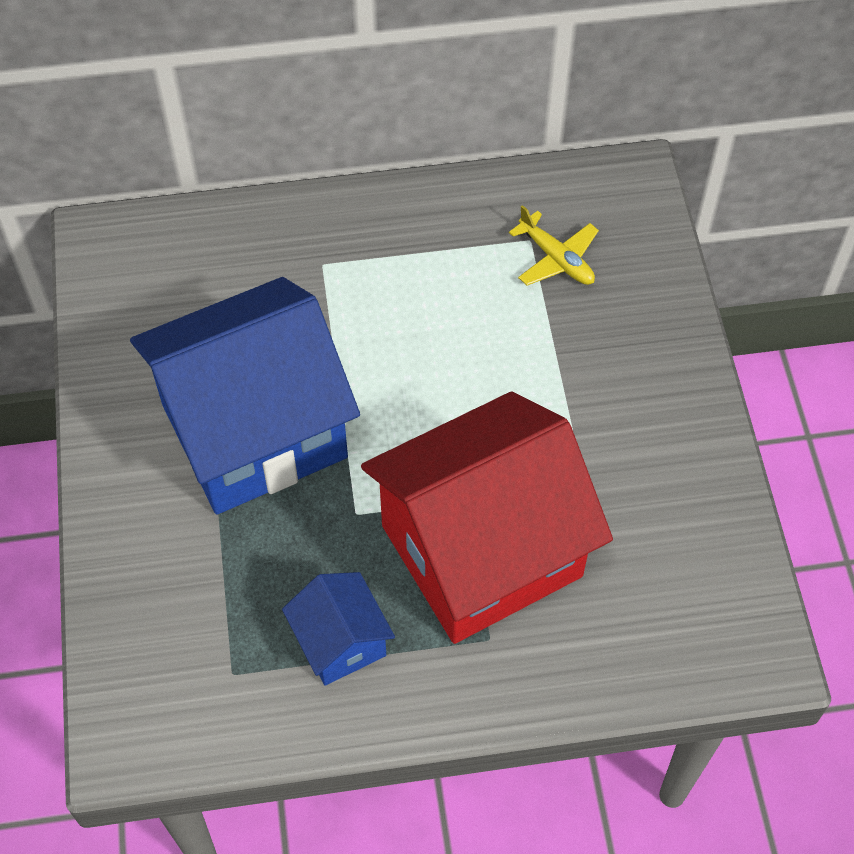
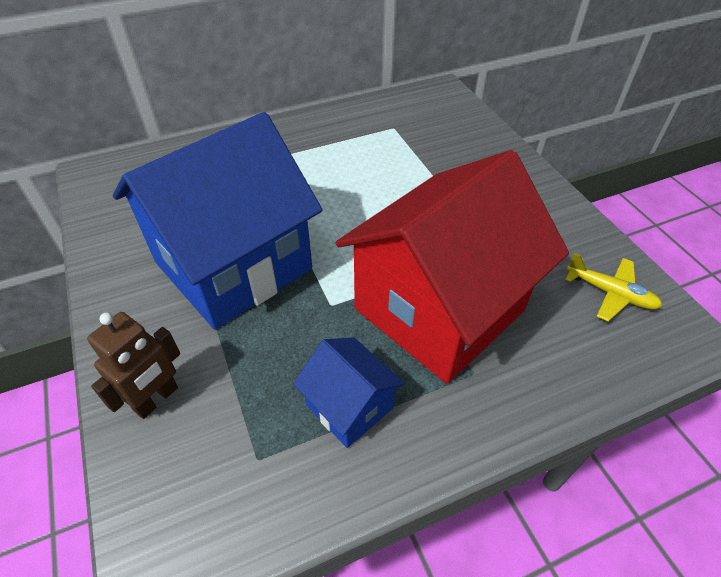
camera: 15 degrees left, 10 degrees down
(142, 583) = (156, 399): none -> brown robot
(556, 259) = (414, 134): yellow plane -> yellow plane (610, 293)

